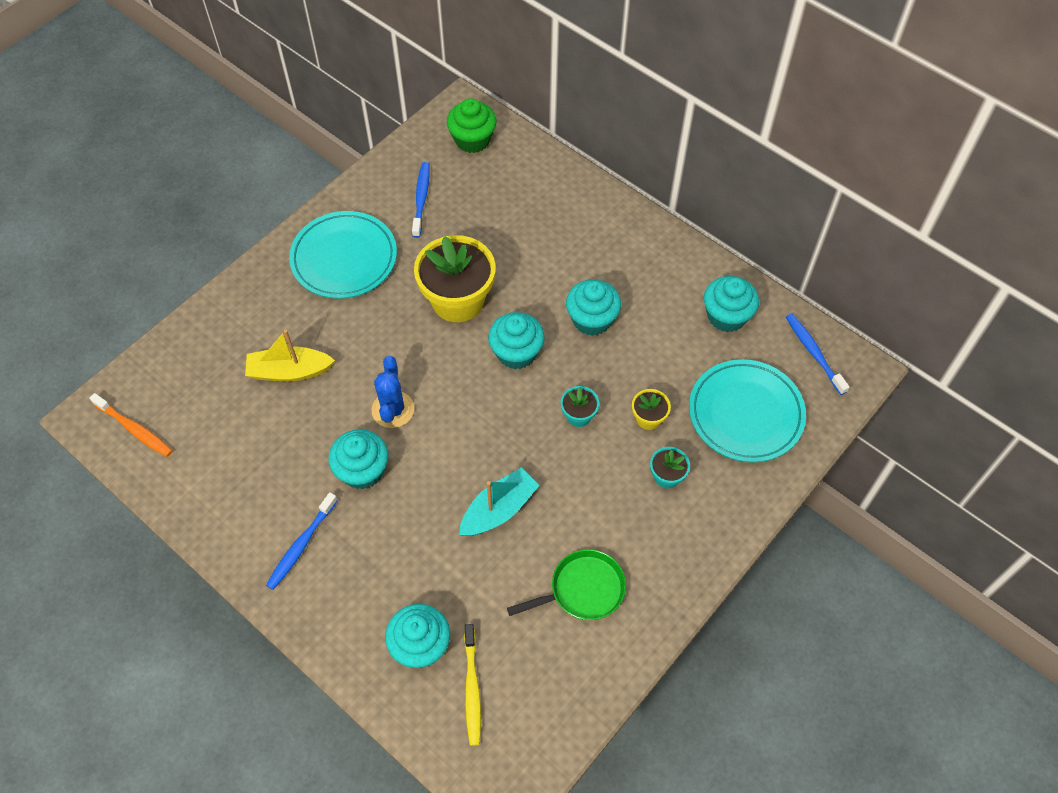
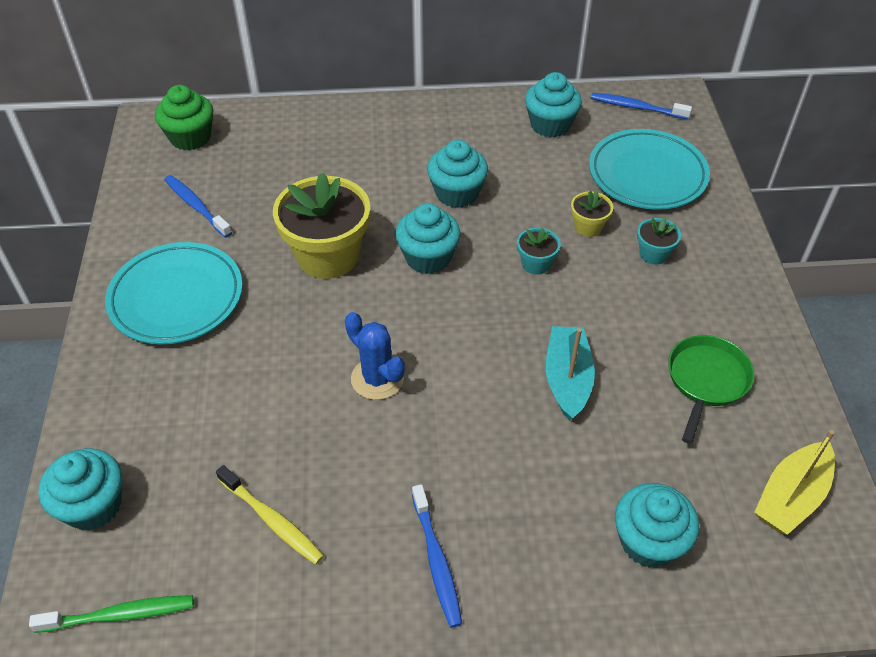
camera: 45 degrees left, 10 degrees down
(134, 429) = (119, 615): orange toothbrush -> green toothbrush
(289, 371) = (235, 425): yellow boat -> yellow boat (791, 496)
(362, 470) = (413, 448): turquoise cupcake -> turquoise cupcake (93, 505)
(472, 688) = (732, 533): yellow toothbrush -> yellow toothbrush (272, 520)

